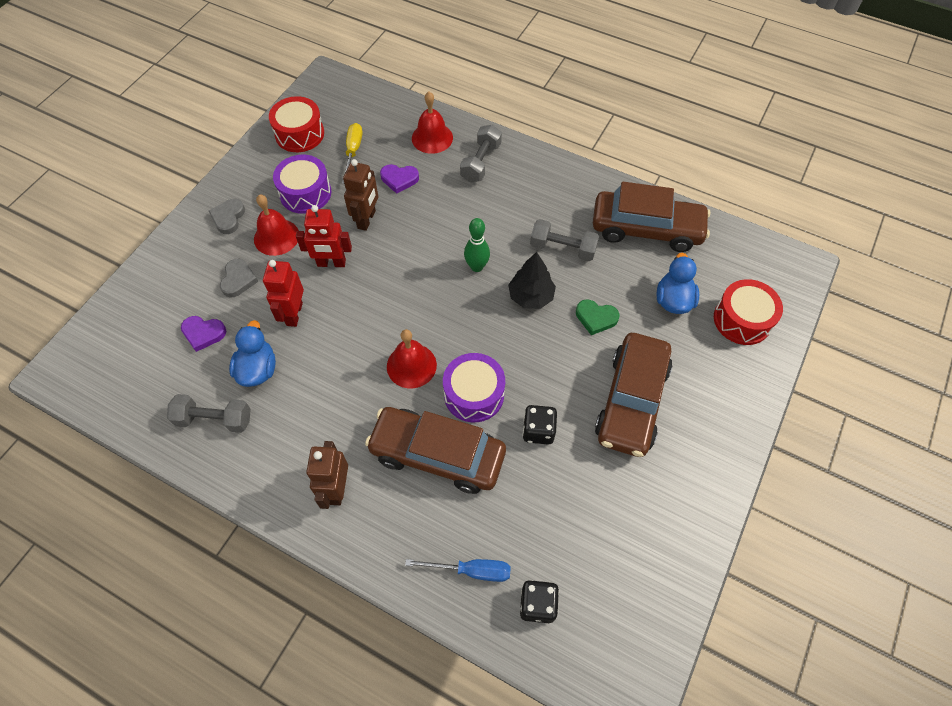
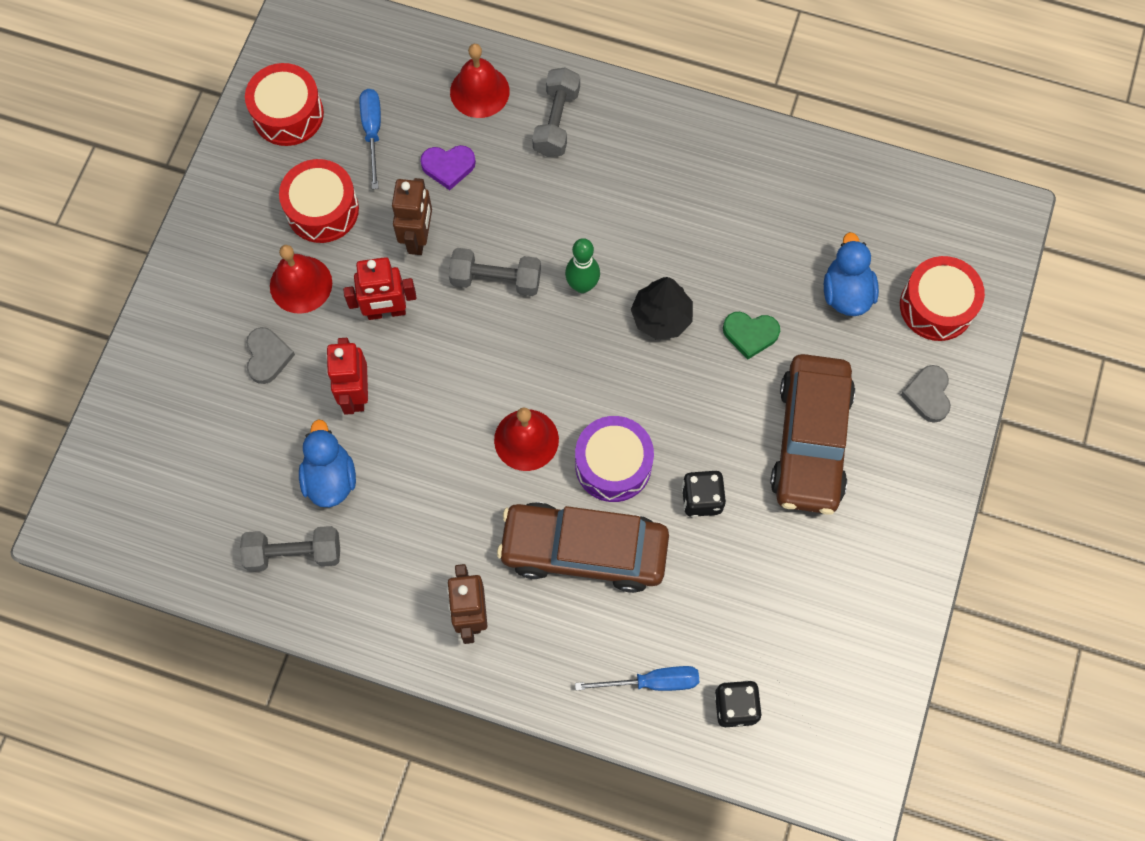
camera: 10 degrees left, 10 degrees up
(203, 333) = (244, 441): purple heart -> none
(228, 218) = (225, 265): grey heart -> grey heart (927, 395)
(305, 193) = (322, 210): purple drum -> red drum
(353, 152) = (372, 132): yellow screwdriver -> blue screwdriver
(562, 248) = (691, 239): grey dumbbell -> grey dumbbell (496, 279)
(646, 229) = (799, 192): brown car -> none

